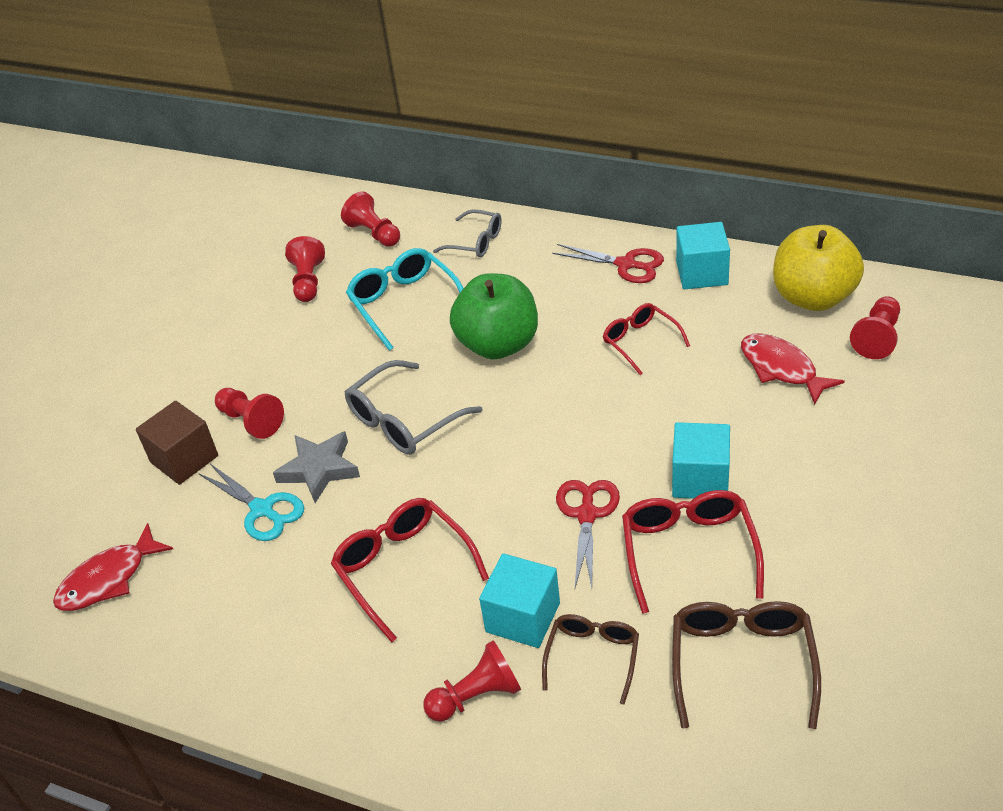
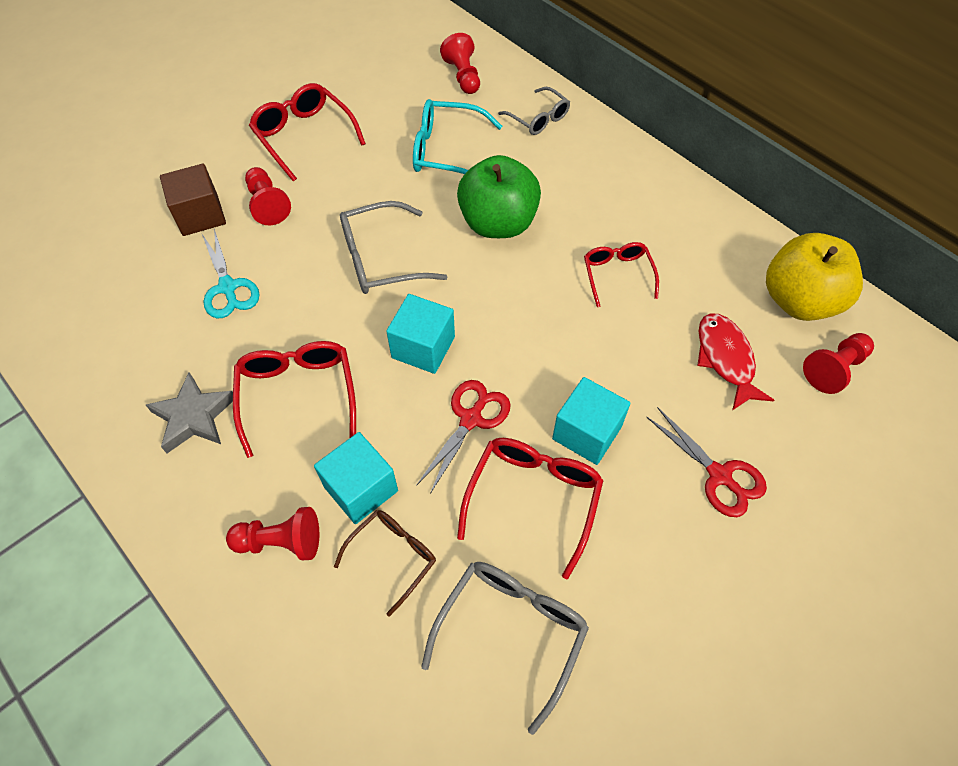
camera: 20 degrees right, 15 degrees up
(108, 579) = (86, 293): red fish -> none
(246, 347) = (304, 136): none -> red glasses
(308, 281) = (386, 98): red pawn -> none
(319, 469) = (290, 272): grey star -> grey star (194, 416)
(404, 304) = (447, 151): turquoise glasses -> turquoise glasses turned 75 degrees counterclockwise
(626, 264) = (651, 194): red scissors -> red scissors (719, 475)
(702, 273) = (712, 232): turquoise cube -> turquoise cube (423, 347)
(742, 663) = (511, 632): brown glasses -> grey glasses

